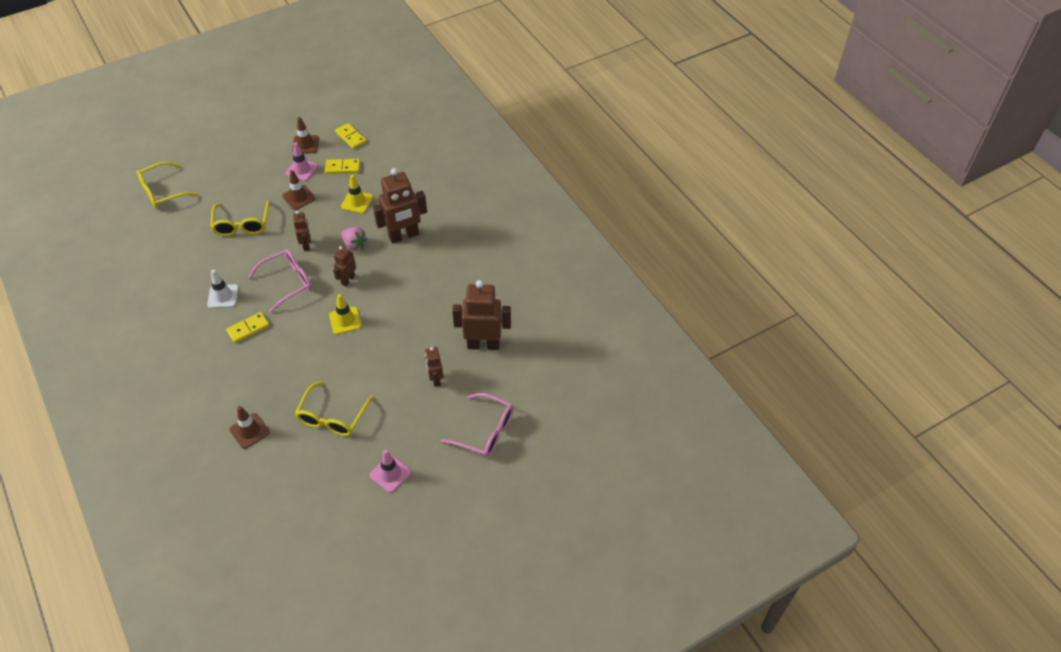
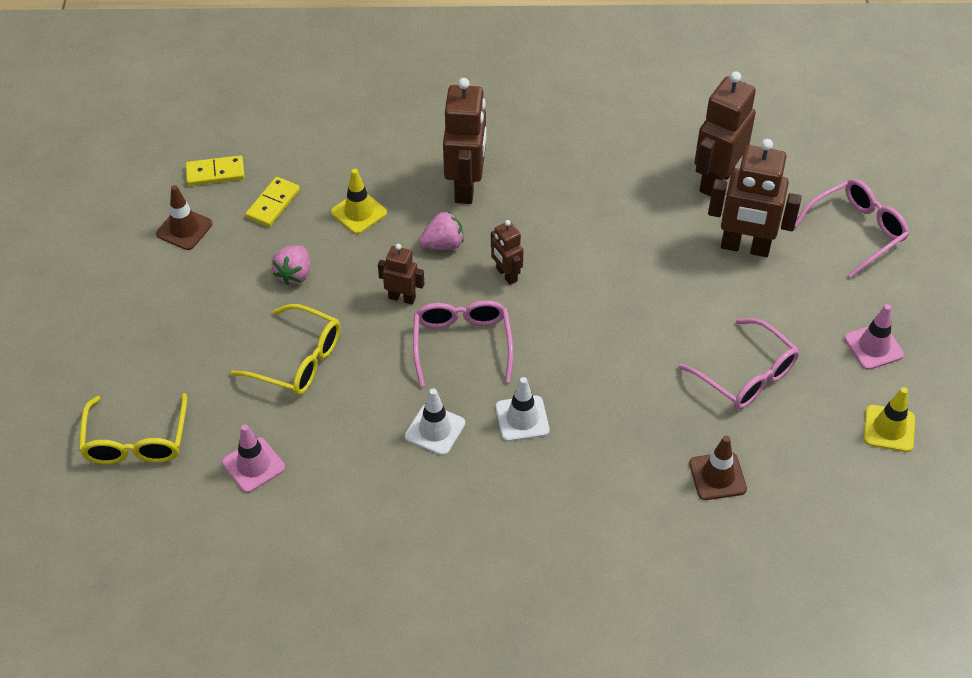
camera: 60 degrees left, 0 degrees up
(248, 328) = (522, 419): yellow domino -> white traffic cone
(298, 197) = (294, 274): brown traffic cone -> pink strawberry
(302, 170) = (237, 251): pink traffic cone -> pink traffic cone (253, 465)
(332, 417) = (746, 375): yellow glasses -> pink glasses
(345, 320) = (581, 303): yellow traffic cone -> yellow traffic cone (889, 428)
(435, 379) = (745, 247): brown robot -> brown robot, size x1.88

